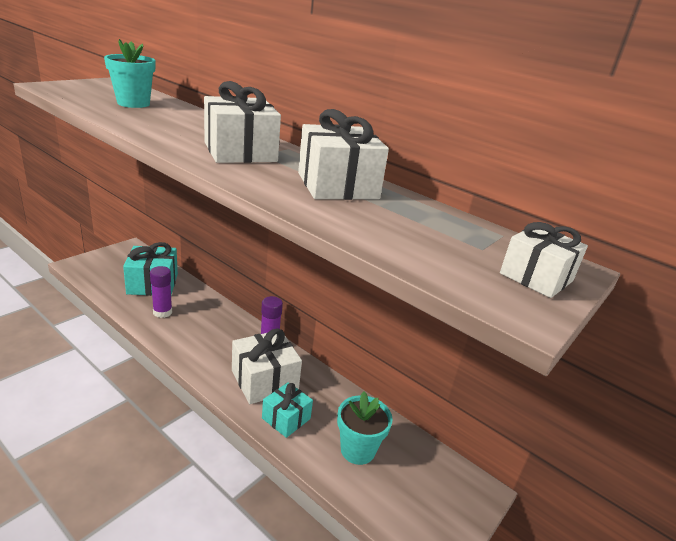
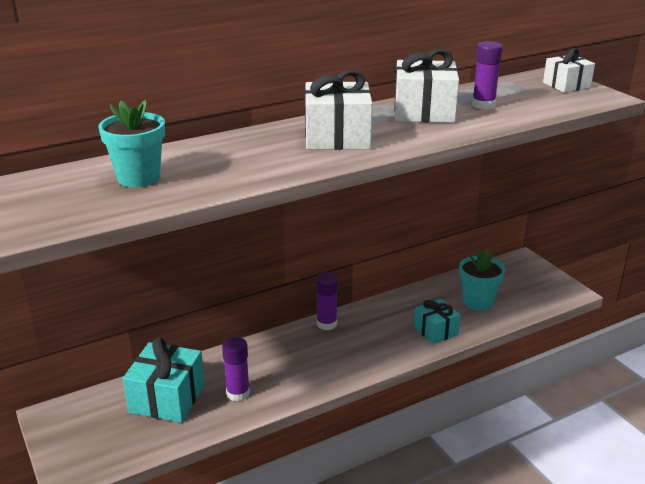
camera: 65 degrees left, 0 degrees up
(264, 380) = (382, 335): white gift -> none
(388, 216) = (483, 105): none -> purple glue stick

